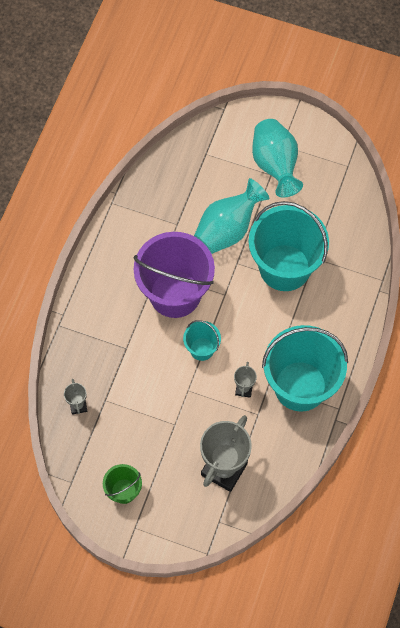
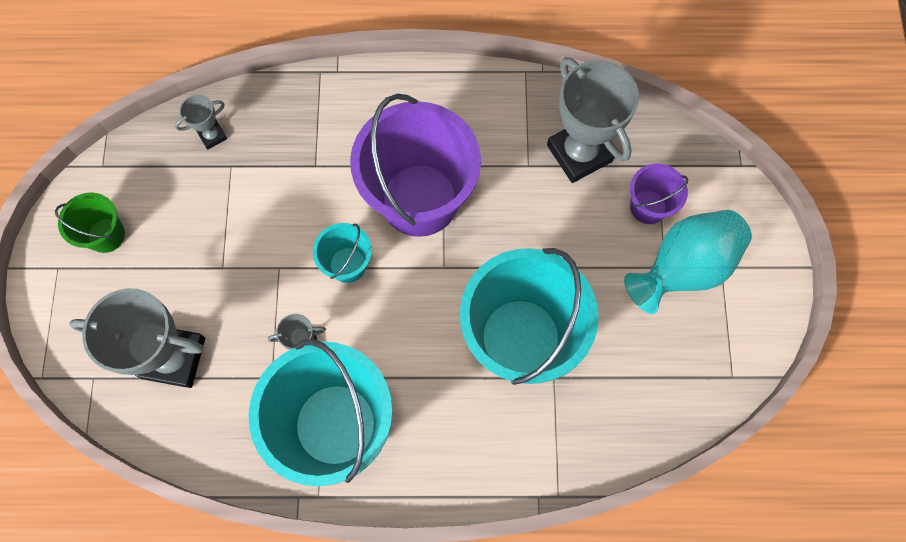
camera: 70 degrees right, 5 degrees up
(180, 193) = (579, 153): none -> grey trophy
(228, 229) = (549, 236): turquoise vase -> none
(230, 169) = (648, 207): none -> purple bucket

